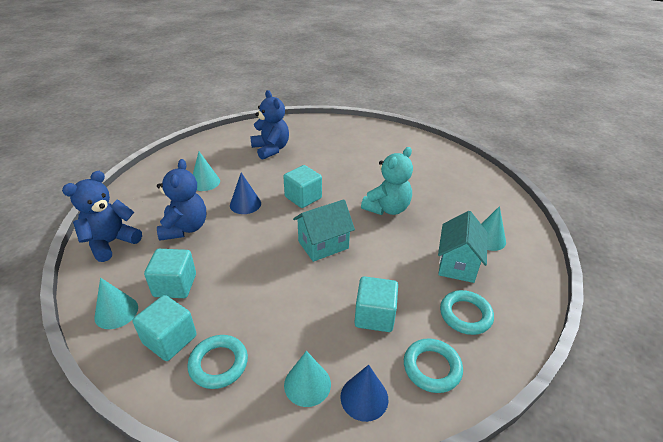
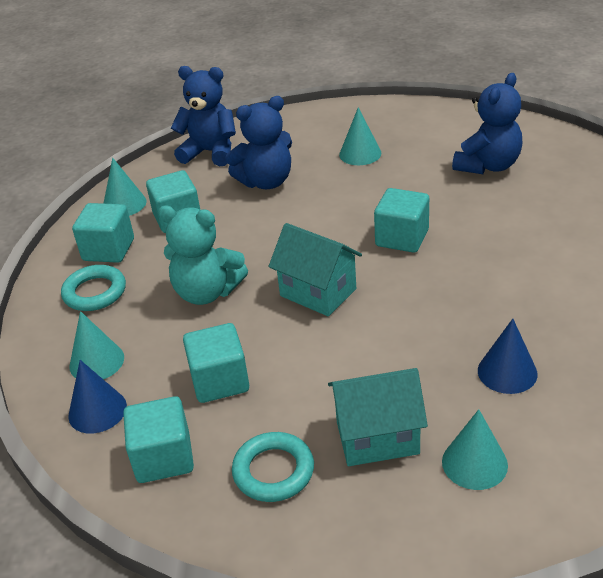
camera: 70 degrees right, 0 degrees up
(245, 204) = (345, 200): blue cone -> blue cone (507, 372)
(387, 208) = (451, 323): turquoise teddy bear -> turquoise teddy bear (207, 292)
(432, 368) = (163, 458): turquoise ring -> turquoise cube

